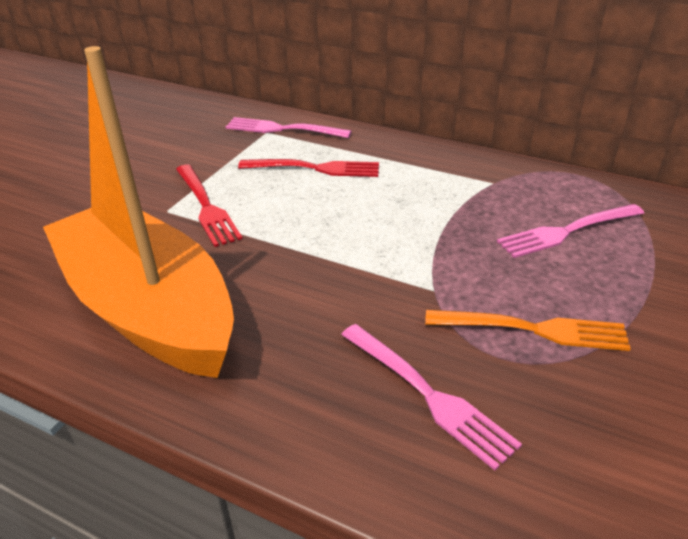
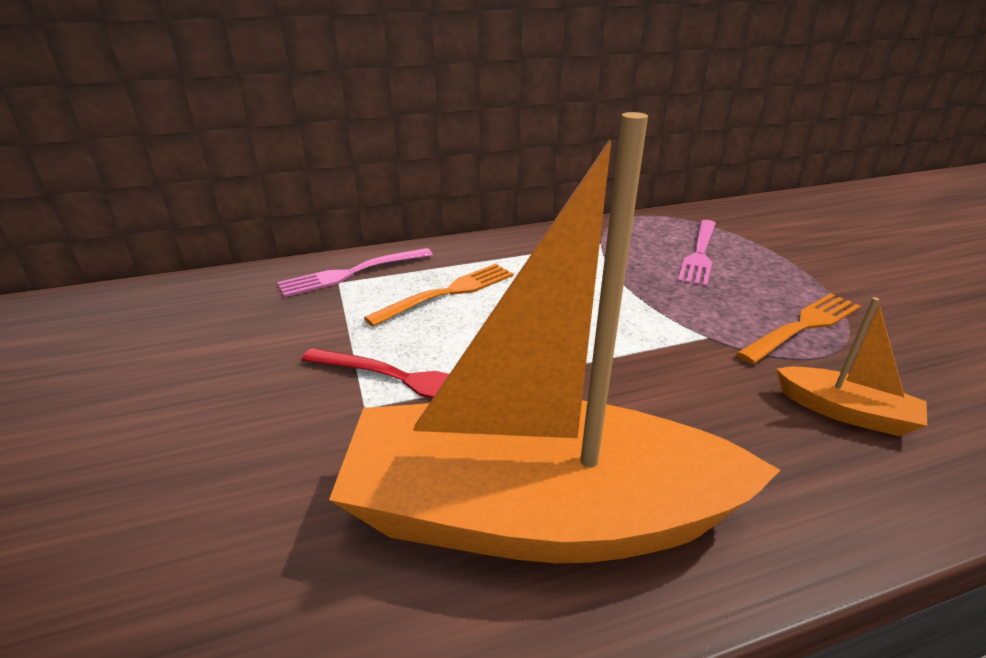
camera: 45 degrees left, 5 degrees down
(315, 168) = (448, 293): red fork -> orange fork
(428, 394) = (845, 412): pink fork -> orange boat

